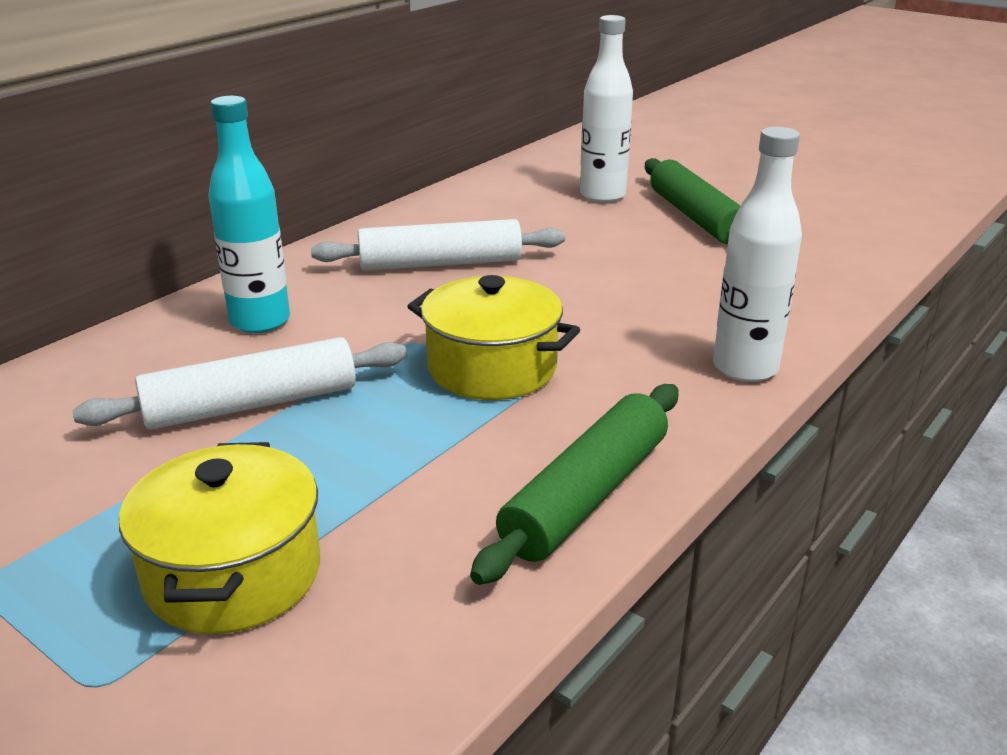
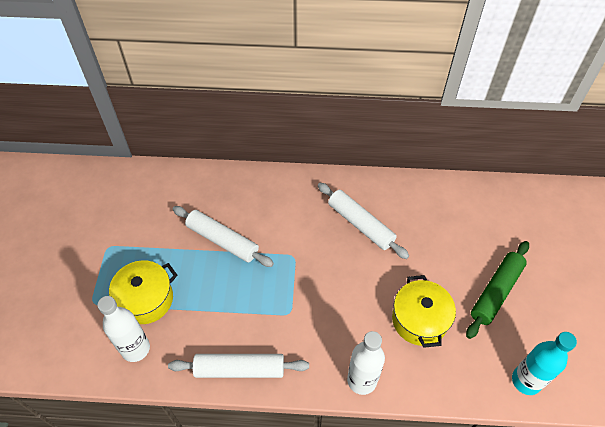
camera: 55 degrees right, 25 degrees up
(260, 321) = (271, 202): turquoise bottle -> turquoise bottle (526, 381)
(492, 368) = (295, 294): yellow pot -> yellow pot (419, 320)
(586, 495) = (240, 369): green rolling pin -> white rolling pin
(602, 195) = (485, 240): white bottle -> white bottle (135, 349)

